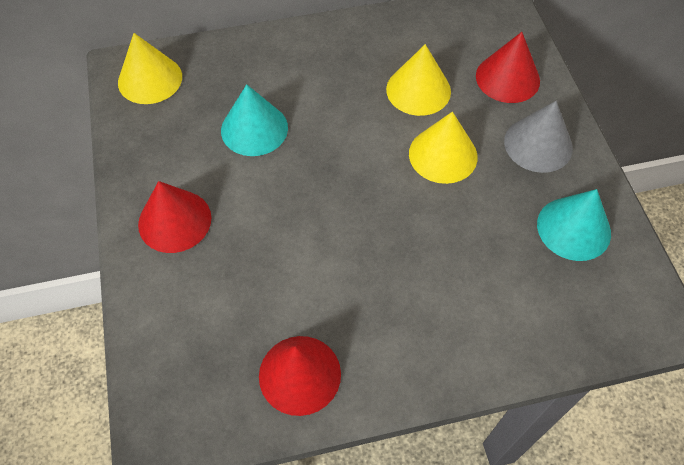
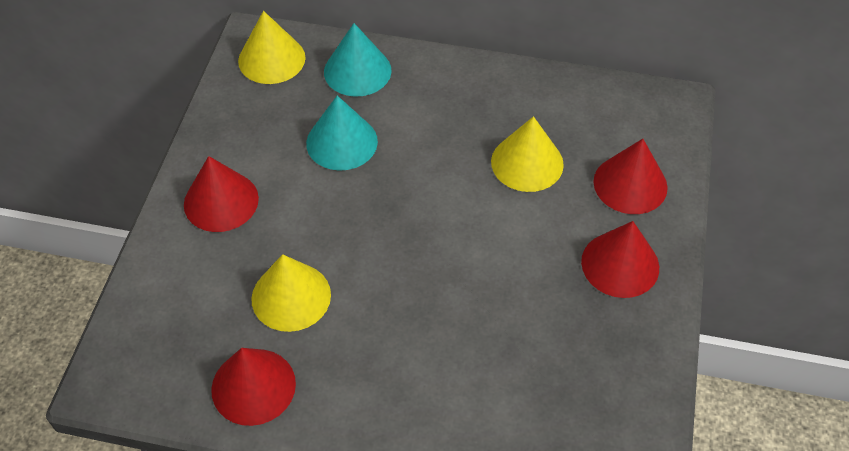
camera: 25 degrees right, 5 degrees down
(443, 155) = (512, 237): yellow cone -> yellow cone (291, 296)
(538, 144) = (620, 264): grey cone -> red cone
(573, 228) = (604, 363): turquoise cone -> turquoise cone (357, 71)

